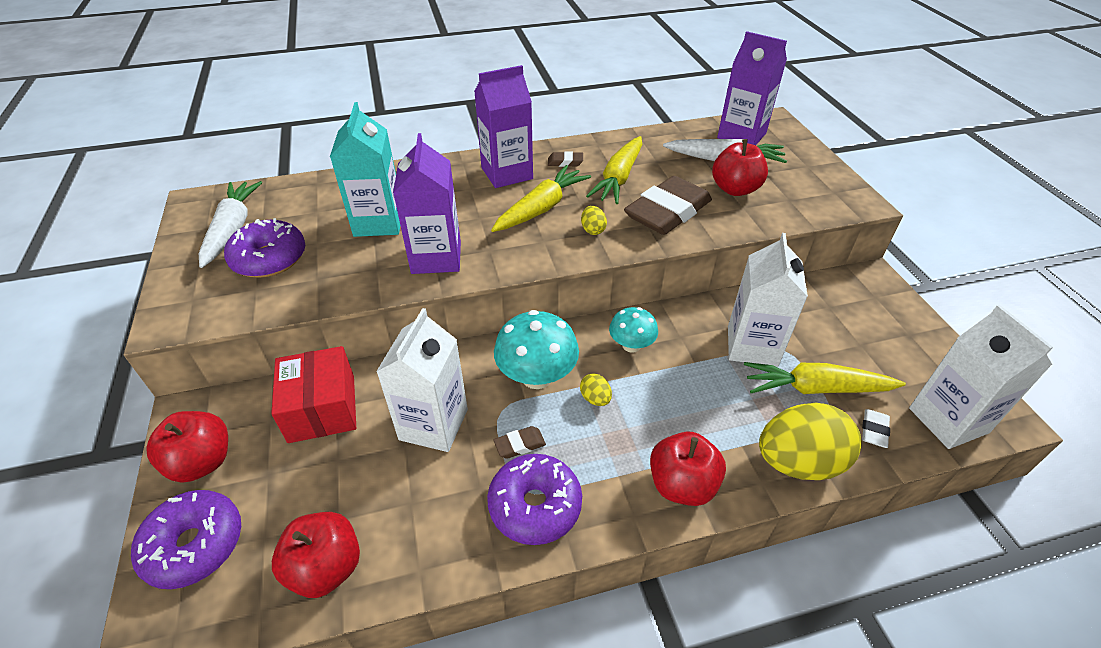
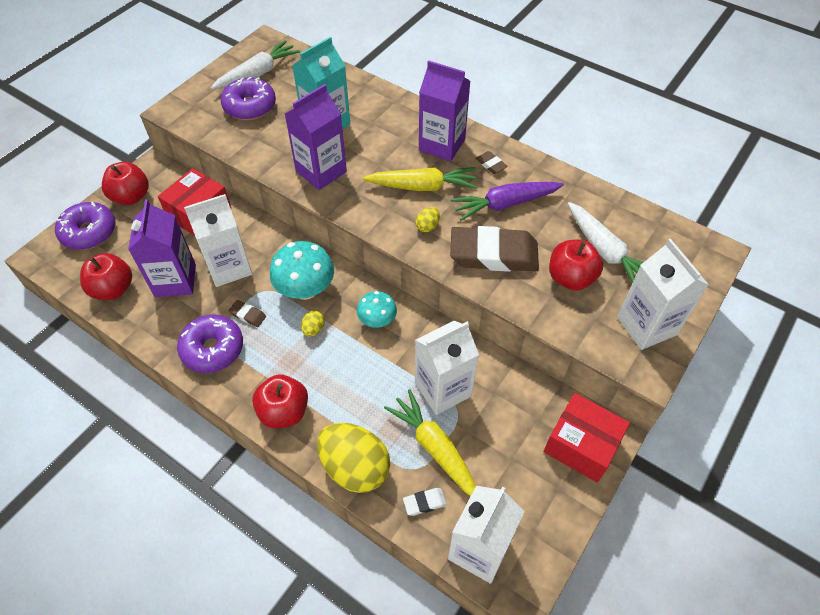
camera: 50 degrees right, 10 degrees up
(619, 178) = (504, 204): yellow carrot -> purple carrot
(741, 136) = (659, 243): purple carton -> purple carton (175, 280)
(817, 181) = (646, 326): none -> white carton
(873, 297) = (581, 445): none -> red box

